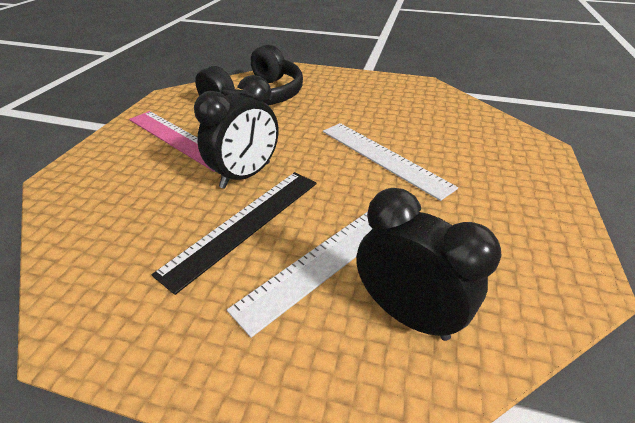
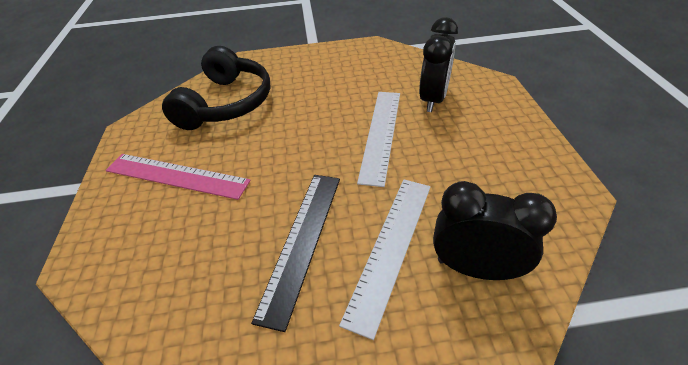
camera: 20 degrees left, 5 degrees up
(245, 175) = (270, 193): black clock -> black clock (433, 99)
(383, 157) = (380, 134): white ruler -> white ruler turned 75 degrees clockwise

